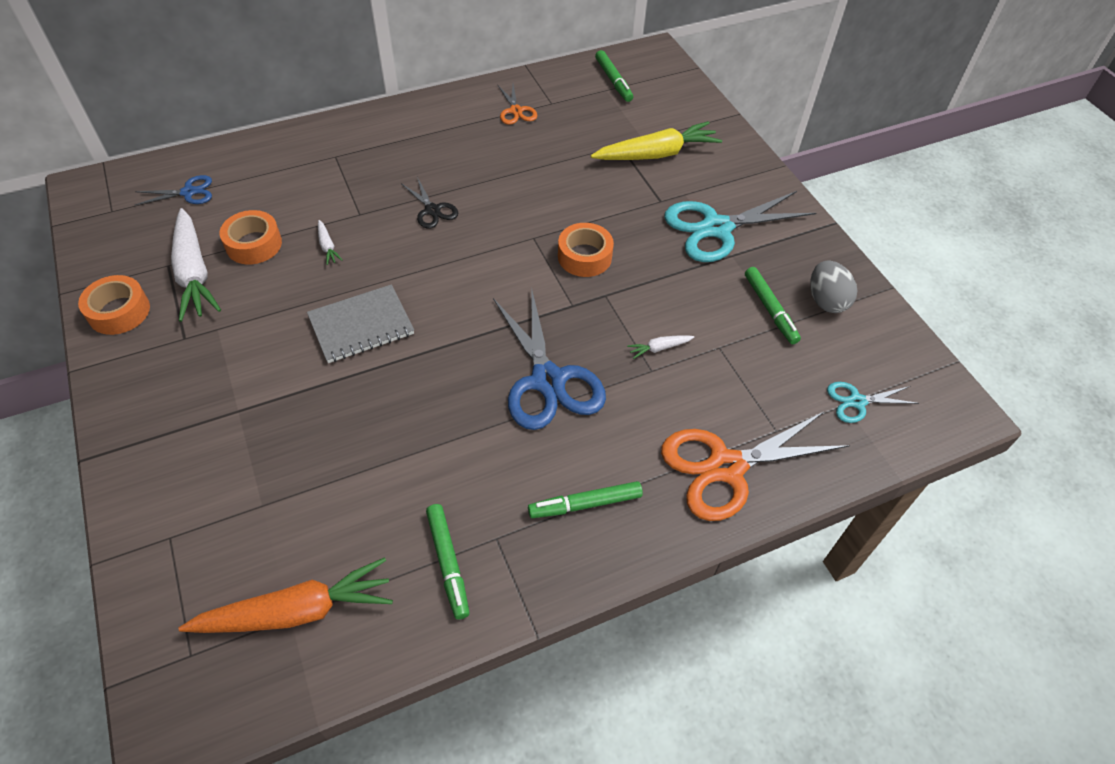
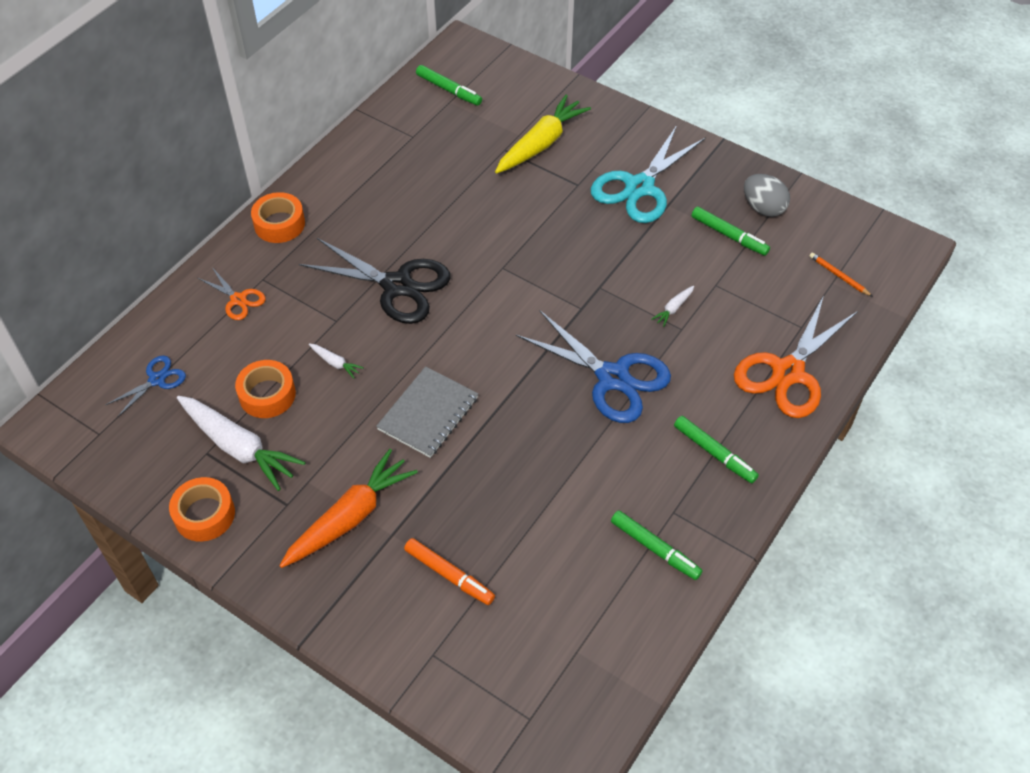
camera: 30 degrees left, 0 degrees up
(249, 474) = (449, 575): none -> orange marker
(297, 611) = (578, 644): orange carrot -> orange carrot (350, 517)
(432, 210) = (397, 286): black scissors -> black scissors, size x2.00
(516, 111) = (388, 158): orange scissors -> orange scissors (238, 299)
(584, 256) = (557, 263): orange tape -> orange tape (279, 224)
(585, 504) = (714, 453): green marker -> green marker turned 90 degrees counterclockwise
(857, 401) = (838, 276): turquoise scissors -> orange pencil

